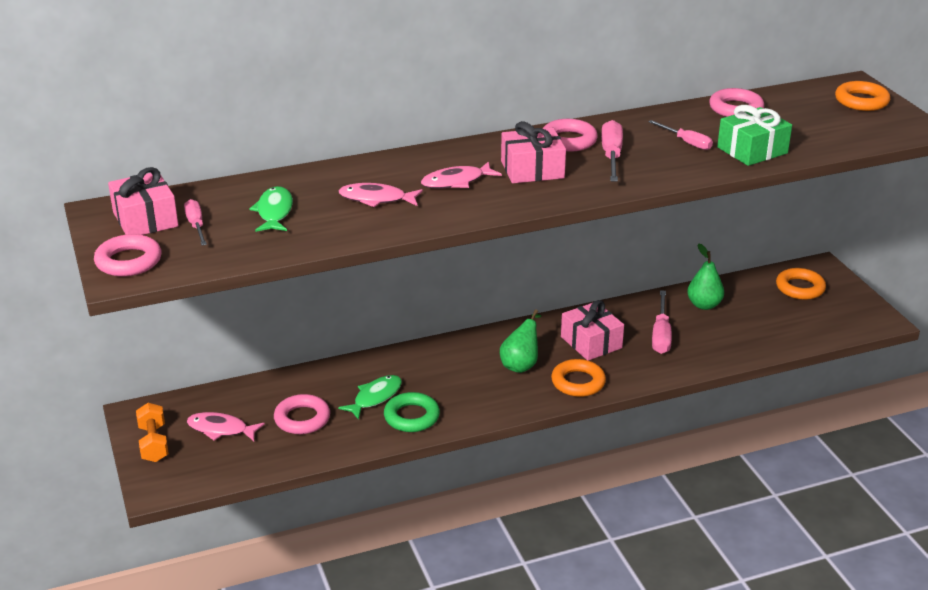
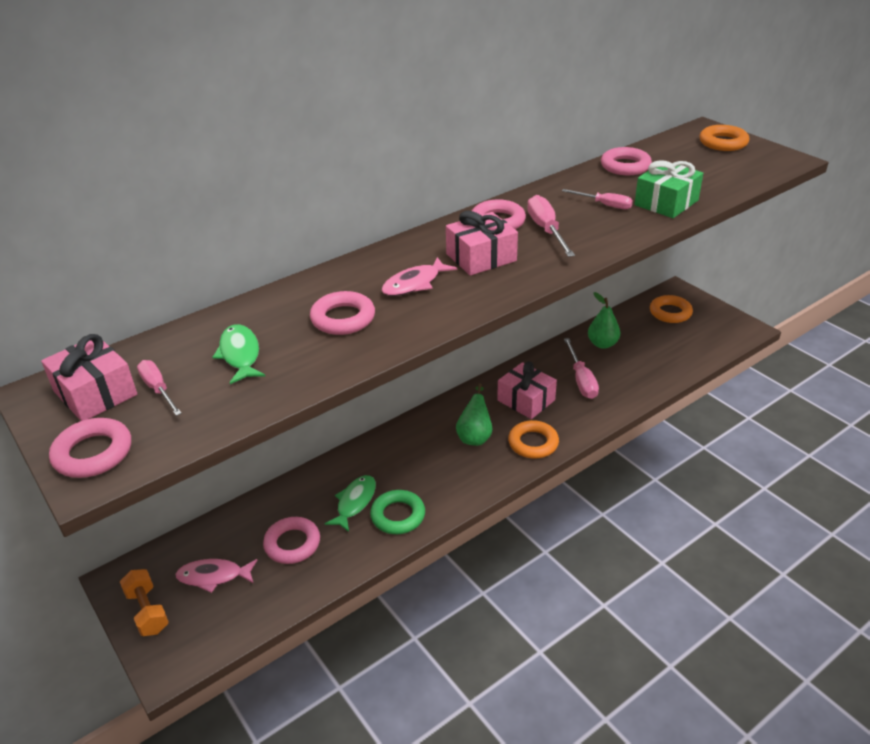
camera: 15 degrees left, 5 degrees up
(376, 199) = (343, 318): pink fish -> pink ring

